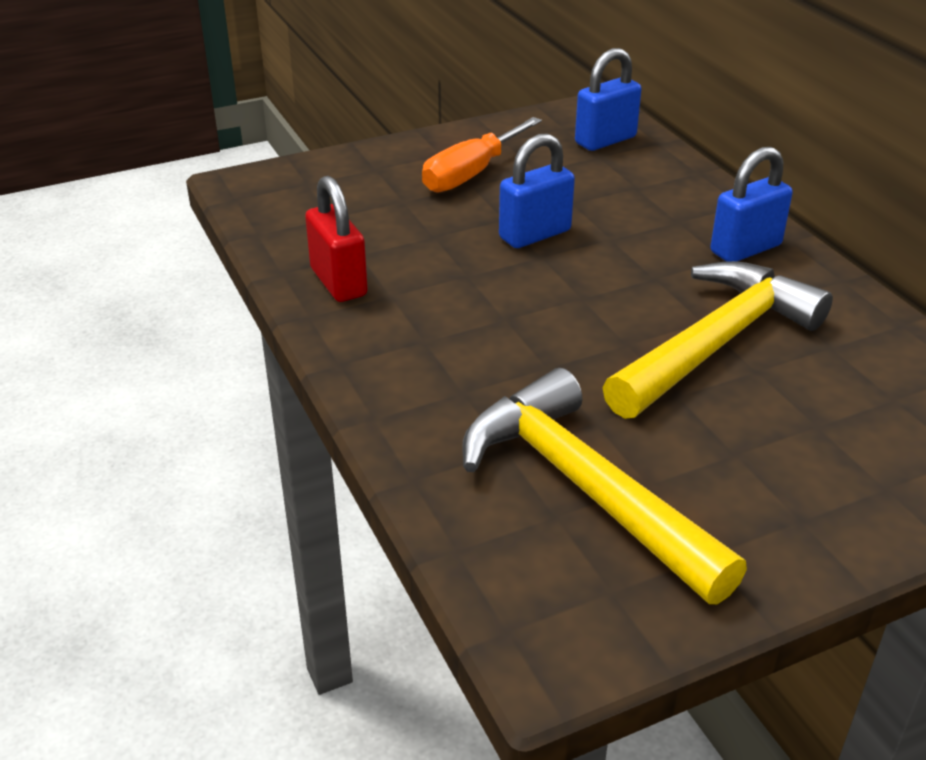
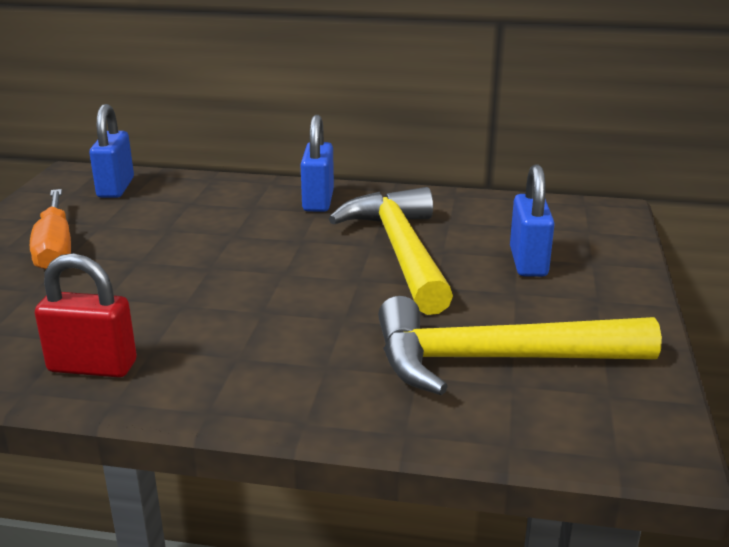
camera: 55 degrees left, 10 degrees down
(535, 234) = (180, 258): blue padlock -> blue padlock (528, 262)

